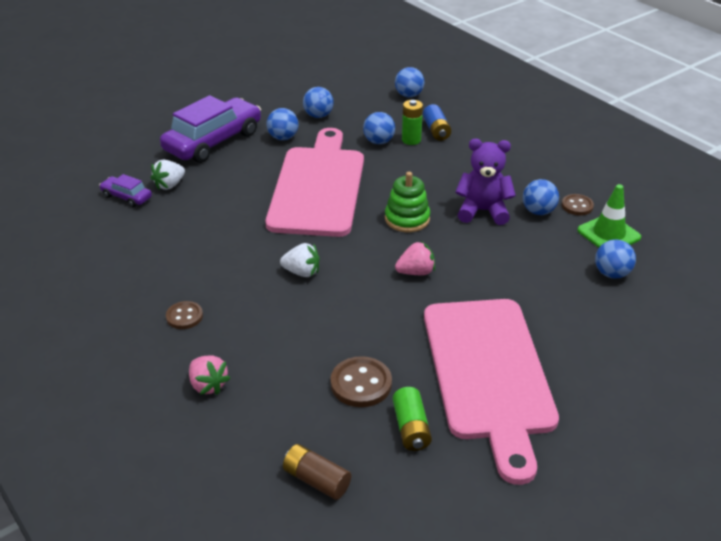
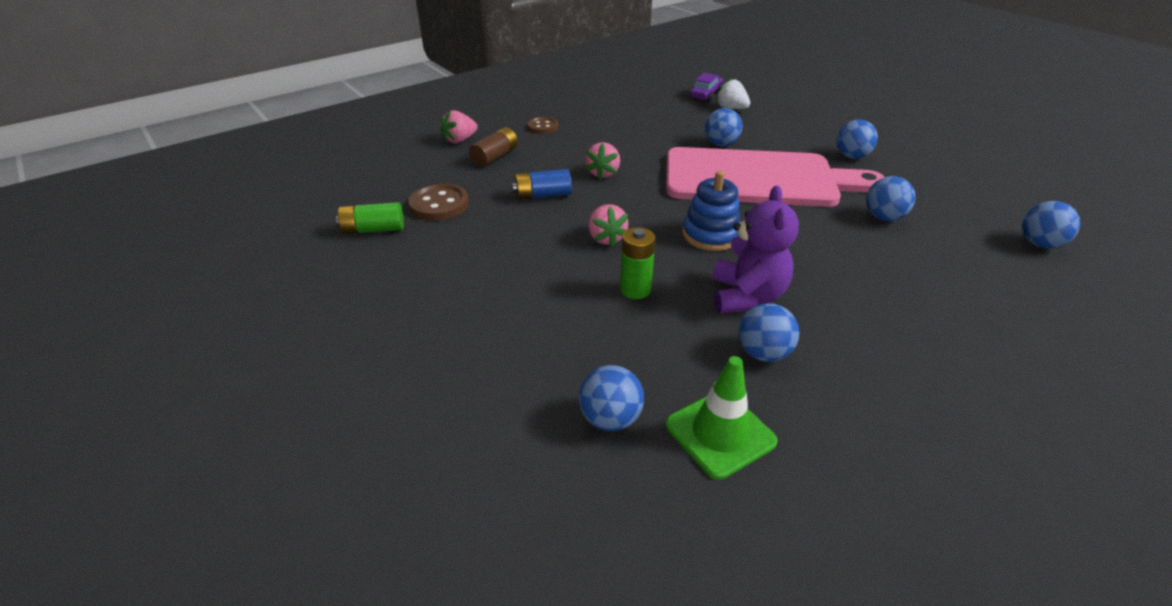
camera: 90 degrees right, 0 degrees up
(213, 141) = (819, 122): purple car -> none
(302, 272) = (603, 173): white strawberry -> pink strawberry
(316, 480) = (339, 185): brown battery -> brown battery (495, 157)
(318, 115) = (919, 176): blue ball -> blue ball (720, 144)
(407, 219) = (710, 235): green stacking toy -> blue stacking toy
(411, 140) = (905, 243): green battery -> green battery (635, 290)
(436, 130) = (948, 265): blue battery -> blue battery (543, 195)
(488, 373) = (429, 280): pink cutting board -> none
(577, 206) = (795, 403): brown button -> none

